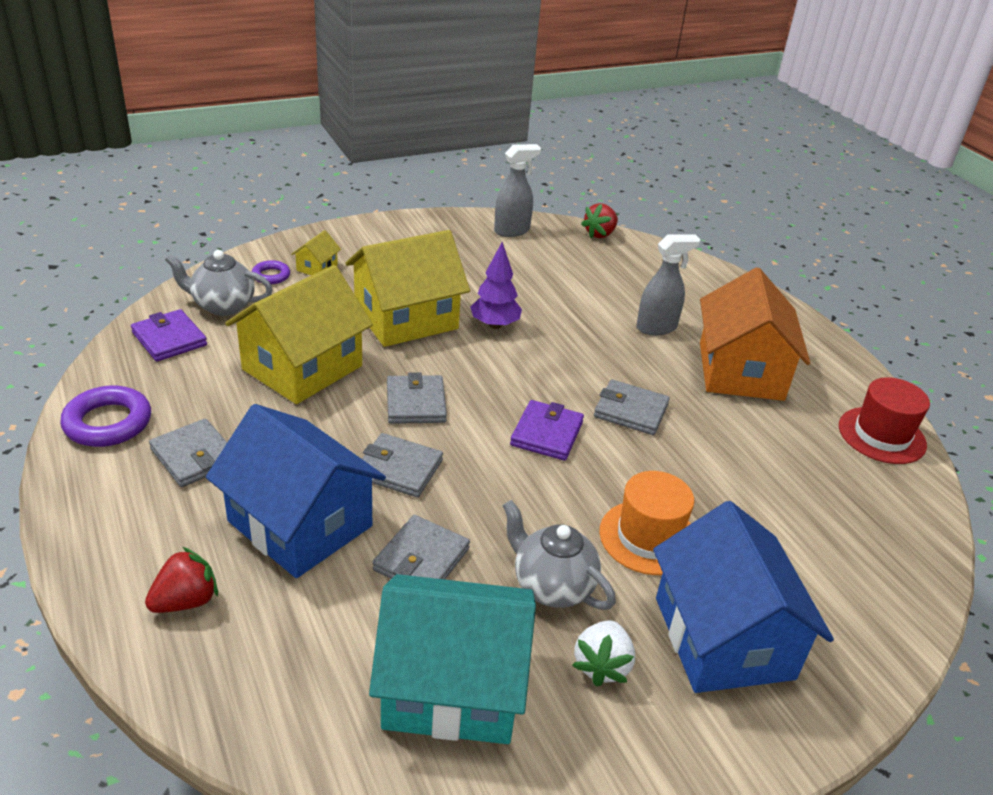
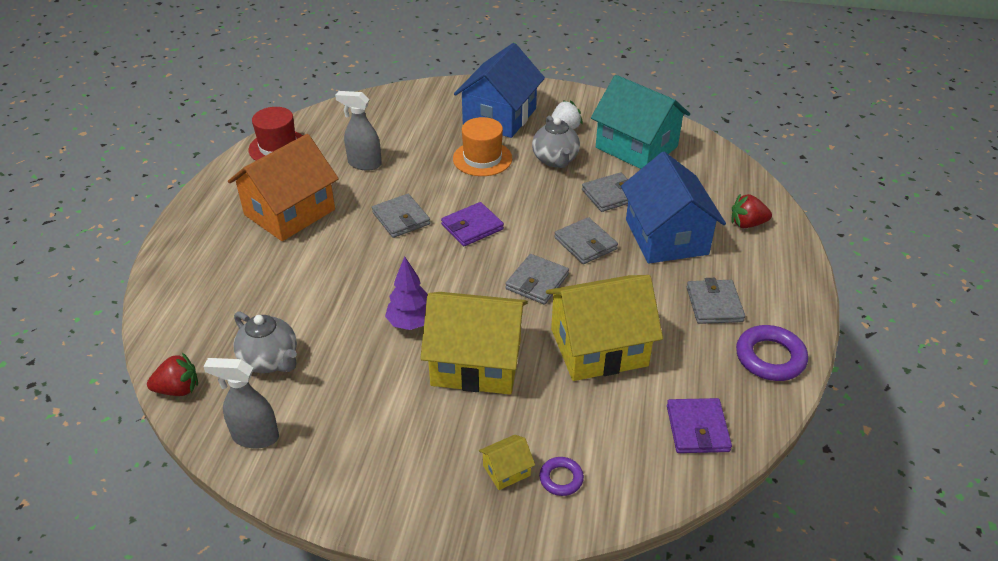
camera: 140 degrees left, 5 degrees up
(223, 306) = (631, 453): grey teapot -> grey teapot (270, 361)
(657, 328) = (291, 266): grey spray bottle -> grey spray bottle (364, 164)

